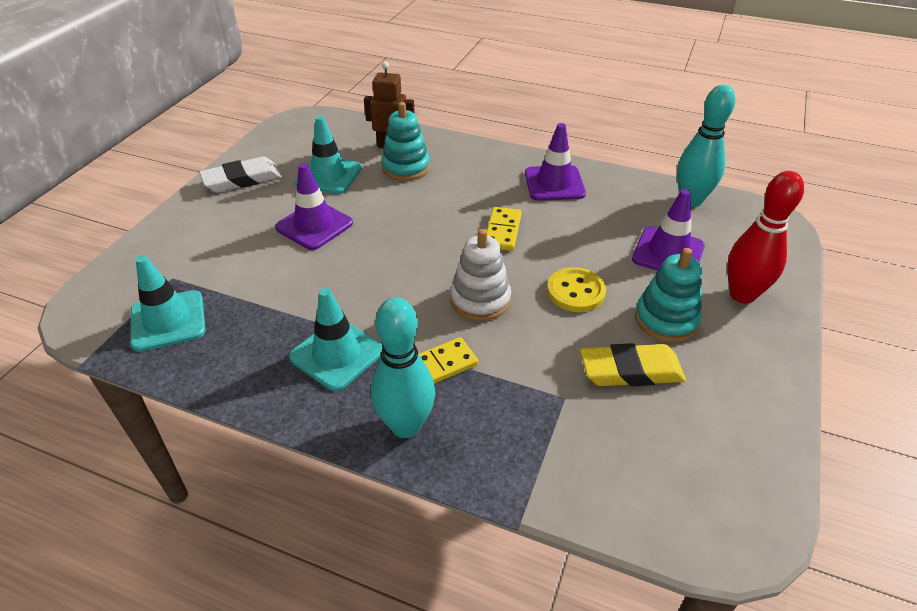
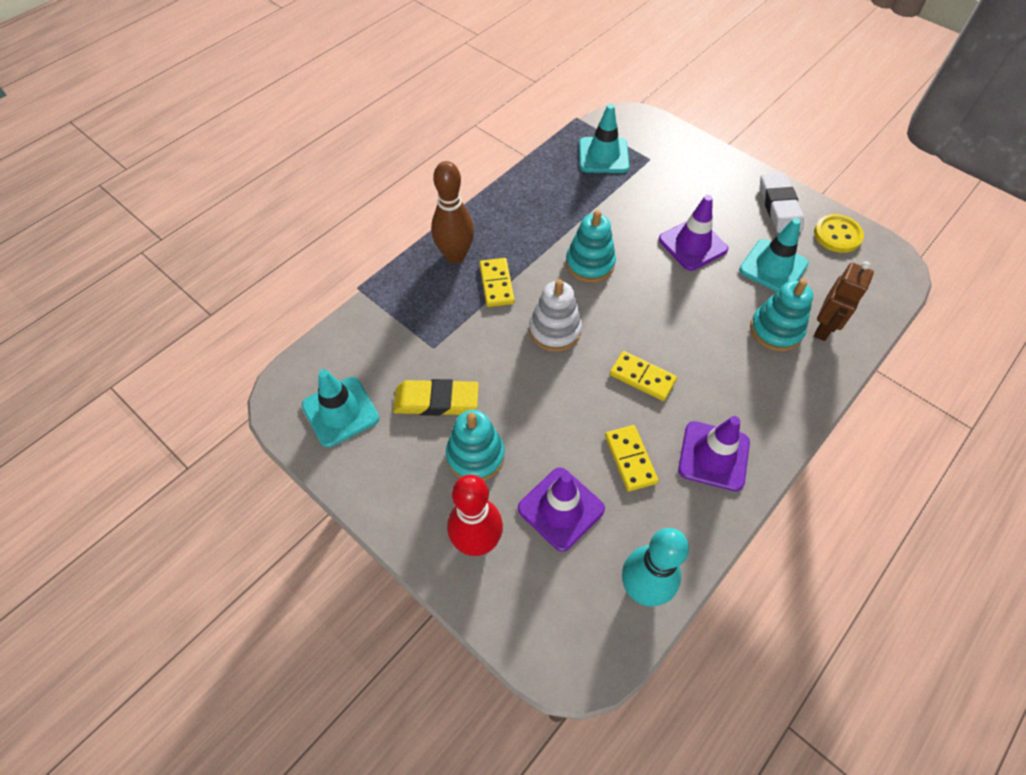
camera: 110 degrees right, 15 degrees up
(337, 354) = (534, 233): turquoise traffic cone -> turquoise traffic cone (340, 412)
(371, 293) = (590, 264): none -> turquoise stacking toy
(406, 425) = (455, 255): turquoise bowling pin -> brown bowling pin
(575, 291) = (537, 402): yellow button -> yellow button (837, 235)
(591, 224) = (630, 459): none -> yellow domino
(630, 370) = (436, 401): yellow eraser -> yellow eraser turned 75 degrees clockwise

